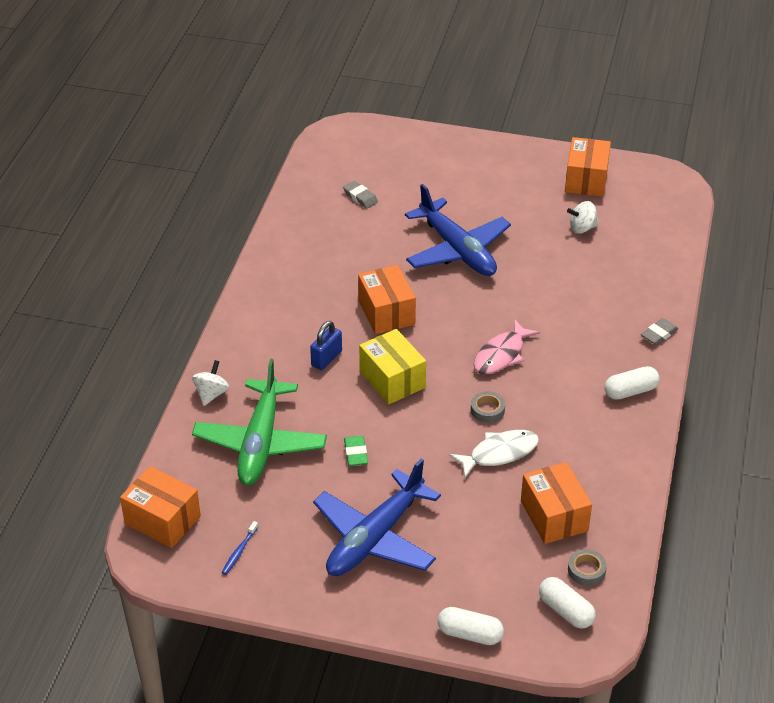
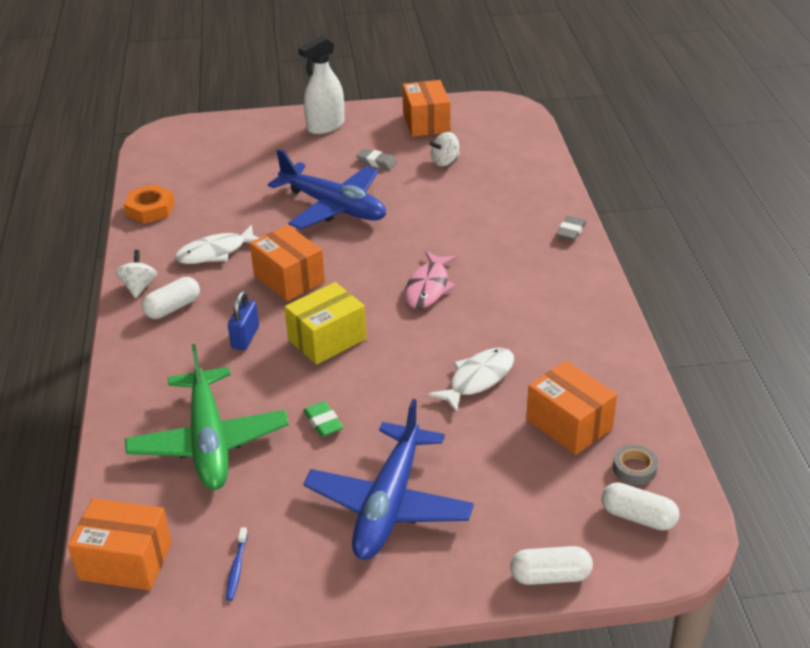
camera: 20 degrees left, 5 degrees down
(211, 394) = (129, 406): white spinning top -> white spinning top (139, 287)
(298, 210) = (150, 209): none -> orange nut
(336, 269) = (215, 252): none -> white fish
(360, 197) = (210, 184): grey eraser -> grey eraser (377, 162)
(392, 380) = (327, 339): yellow box -> yellow box turned 75 degrees counterclockwise
(487, 410) = (442, 341): grey tape -> none
(490, 160) = (325, 126): none -> white spray bottle
(630, 391) = (574, 287): white capsule -> white capsule (173, 308)

